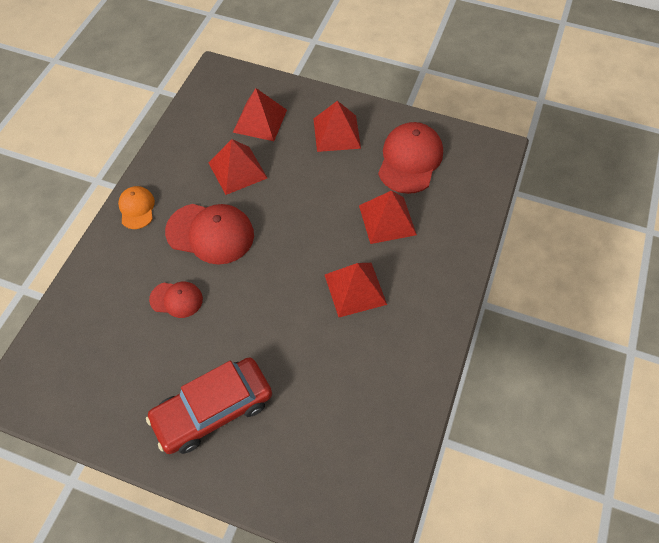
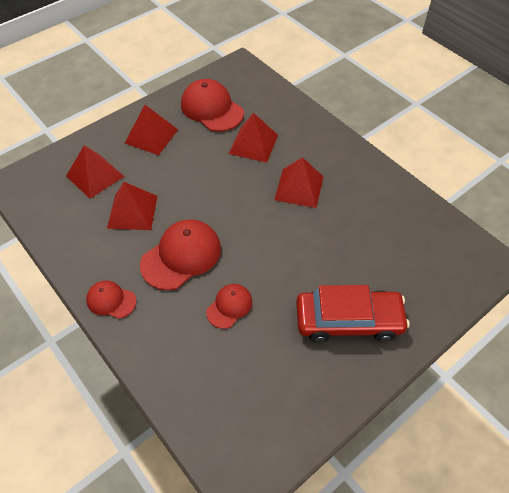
camera: 60 degrees left, 5 degrees down
(137, 208) = (111, 300): orange cap -> red cap
(213, 410) = (348, 320): red car -> red car turned 90 degrees counterclockwise

